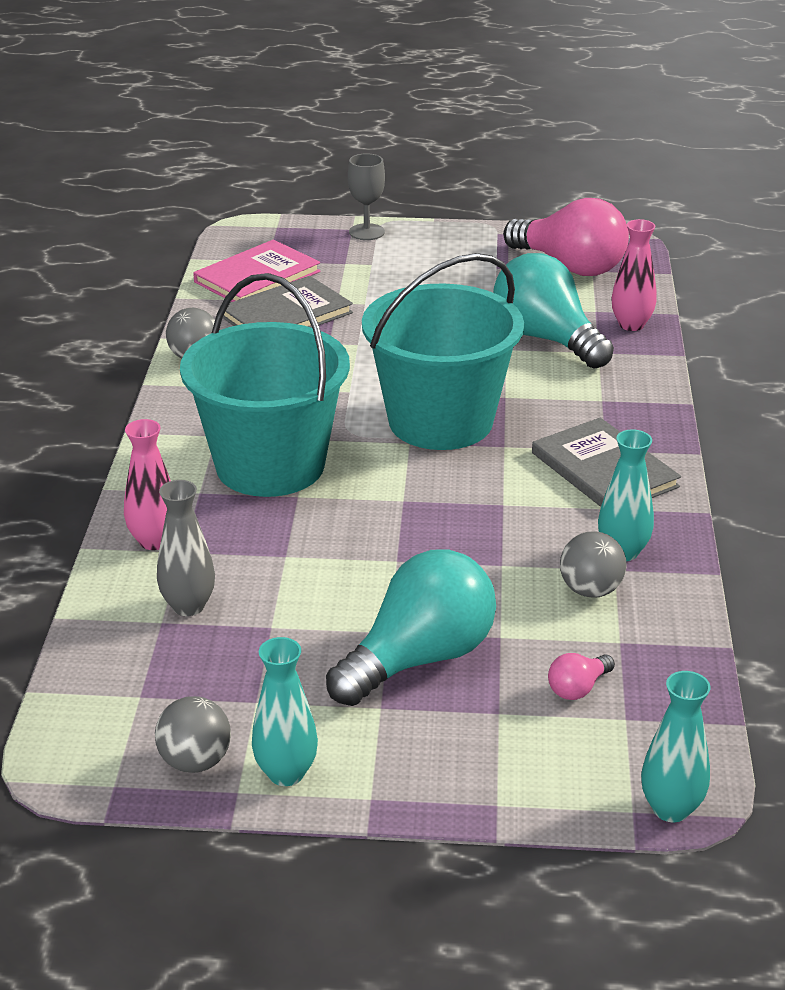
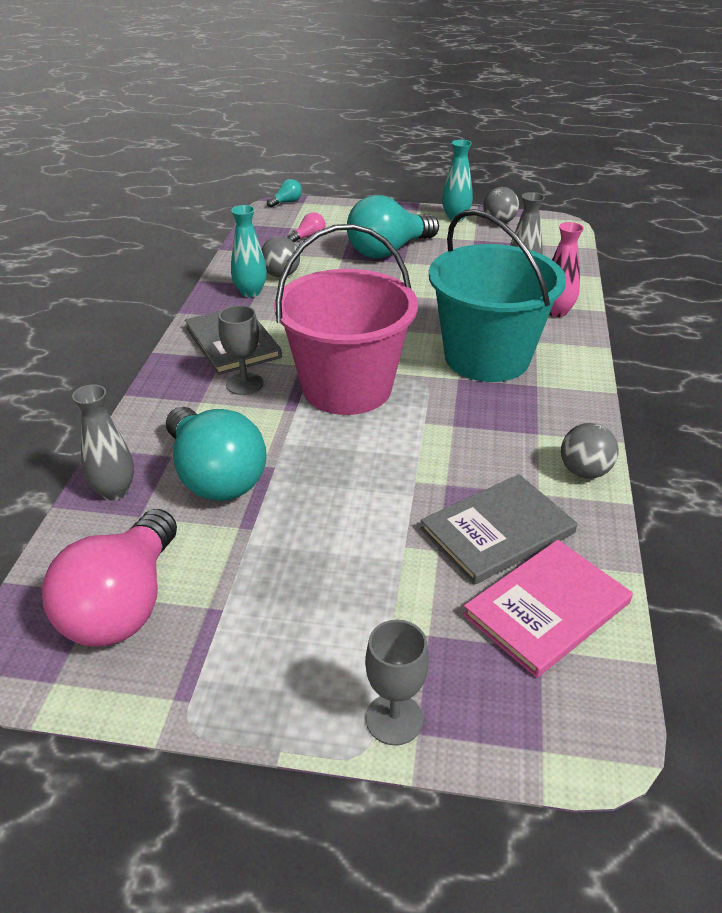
camera: 175 degrees left, 5 degrees up
(440, 421) = (347, 388): turquoise bucket -> pink bucket
(562, 420) = (244, 384): none -> grey goblet
(570, 266) = (123, 604): pink light bulb -> pink light bulb turned 120 degrees counterclockwise
(631, 325) = (114, 491): pink vase -> grey vase
(671, 808) = (286, 202): turquoise vase -> turquoise light bulb

